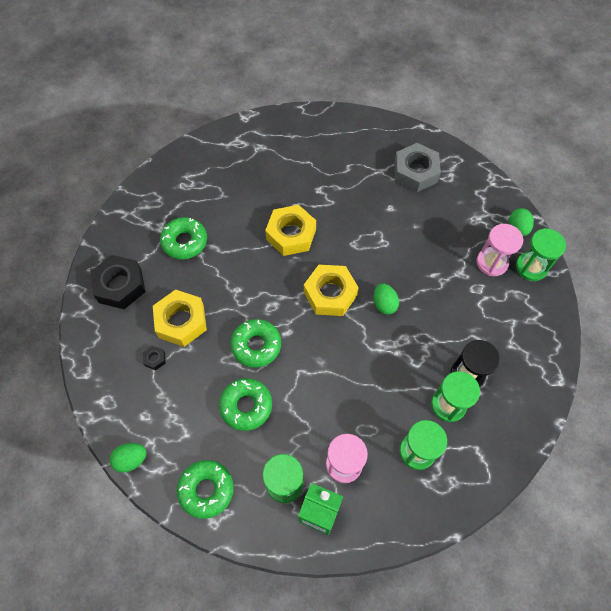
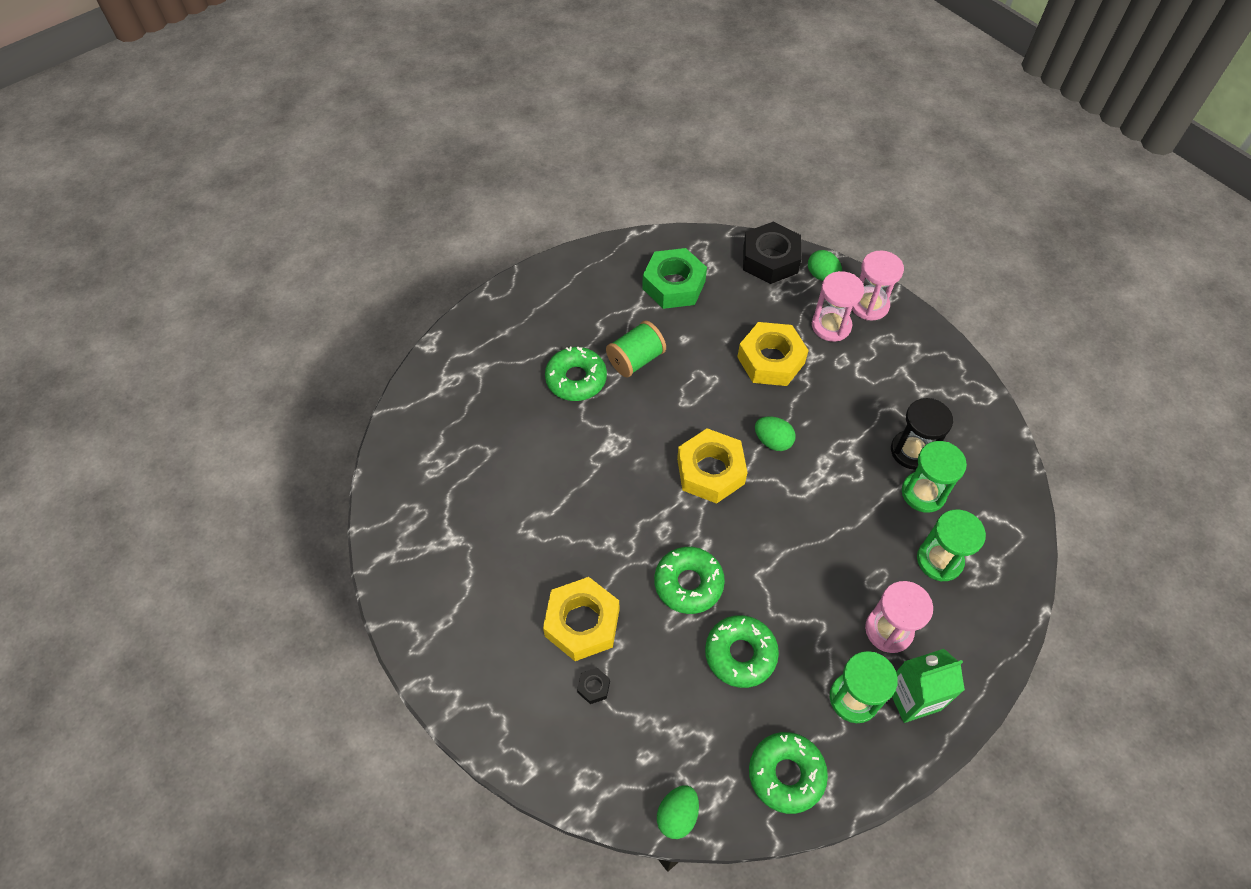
camera: 40 degrees left, 5 degrees down
(120, 286) = (470, 640): black nut -> black nut (770, 259)
(185, 242) = (498, 533): green donut -> green donut (576, 379)
(291, 234) = (609, 439): yellow nut -> yellow nut (770, 360)
(350, 200) = (636, 359): none -> green spool
(415, 172) = (674, 285): grey nut -> green nut
(531, 267) = (869, 305): green hourglass -> pink hourglass

